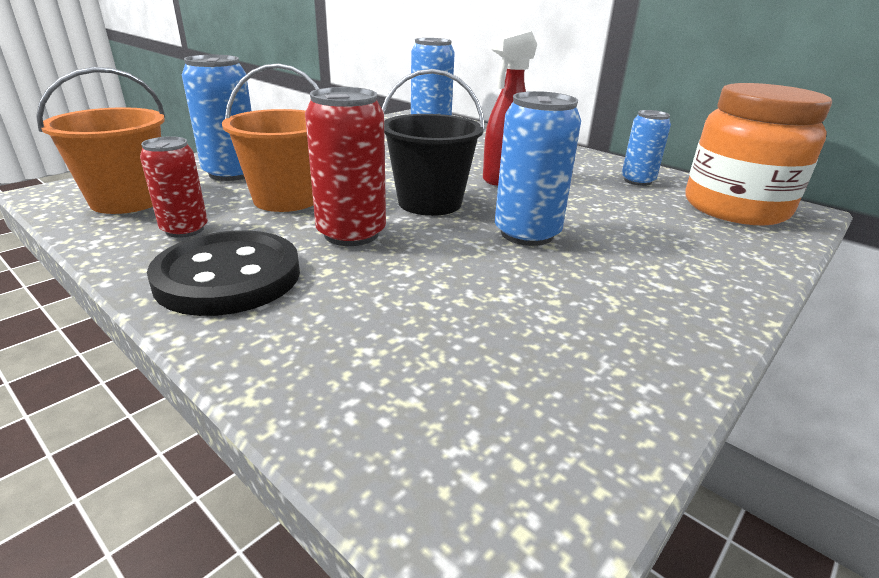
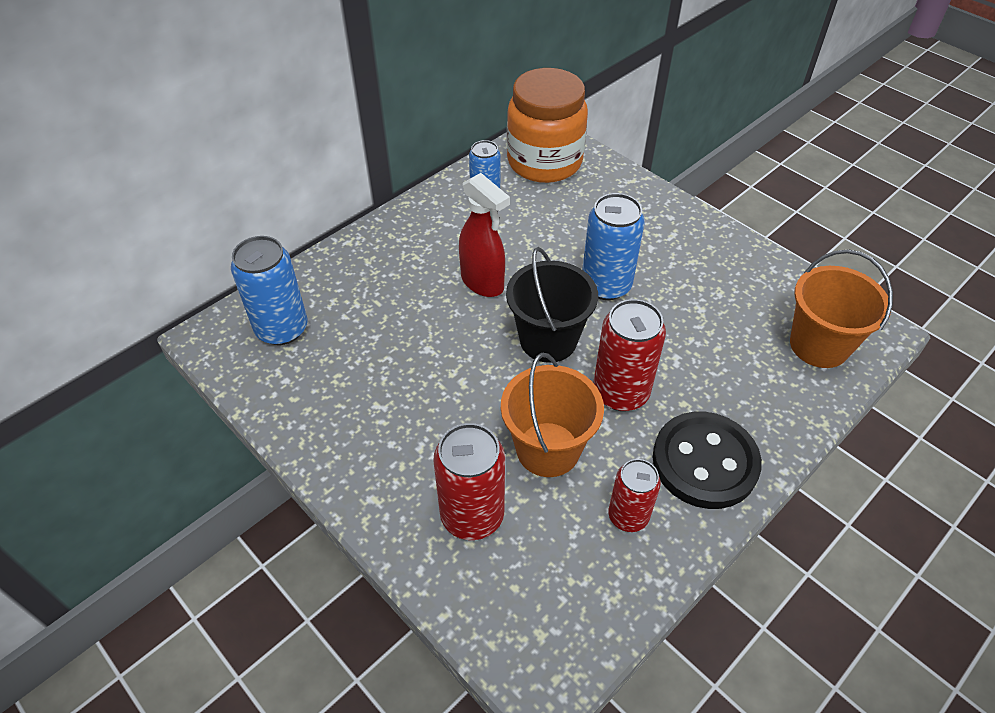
camera: 85 degrees left, 20 degrees up
(127, 200) = (563, 593): orange bucket -> orange bucket (819, 345)
(231, 173) = (472, 515): blue can -> red can

